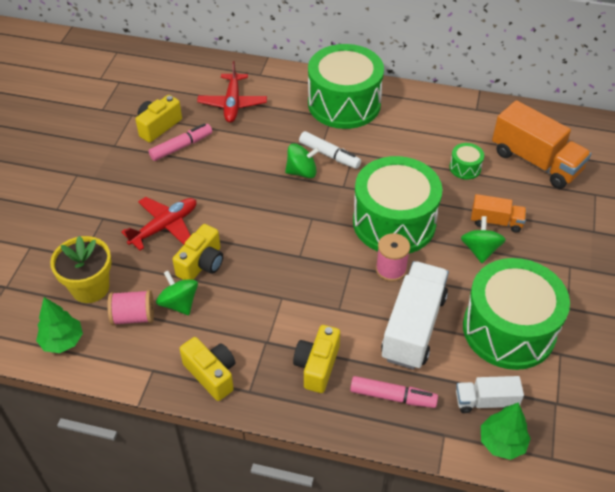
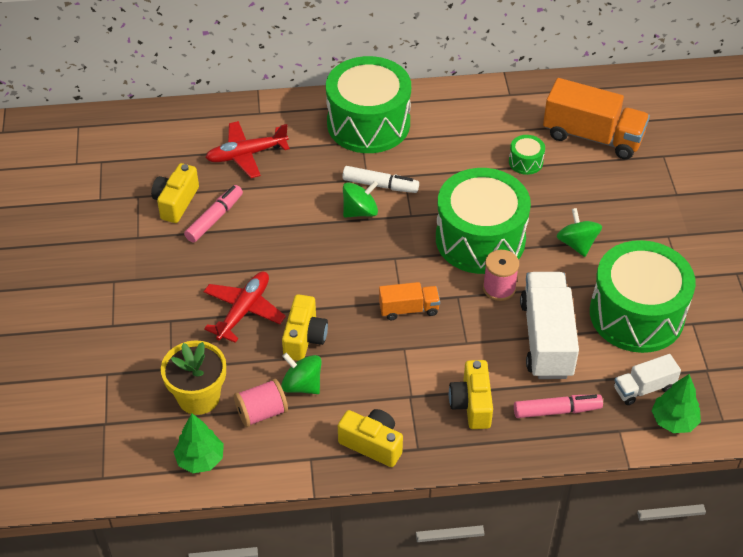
camera: 20 degrees left, 0 degrees up
(232, 104) = (246, 155): red plane -> red plane turned 90 degrees clockwise
(496, 222) = (580, 210): orange truck -> orange truck (409, 309)

